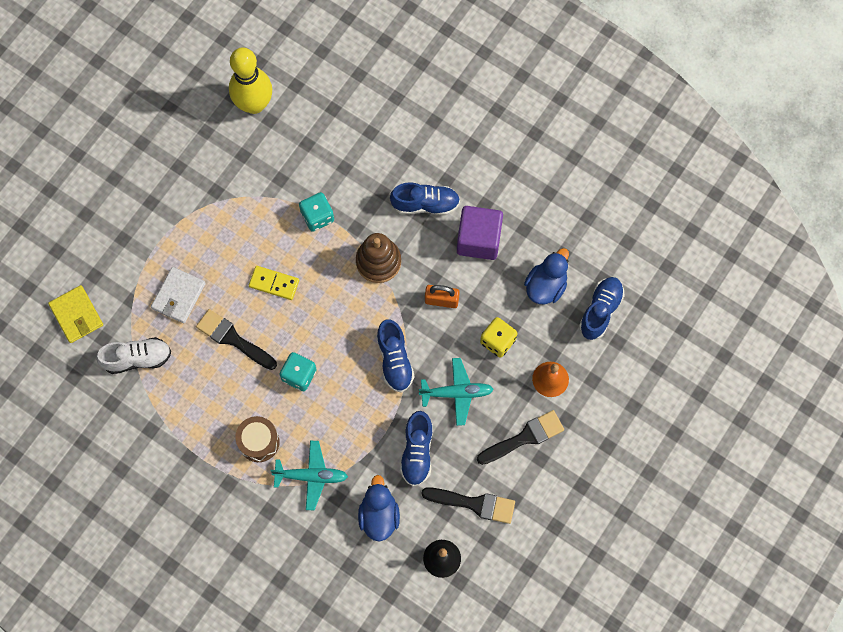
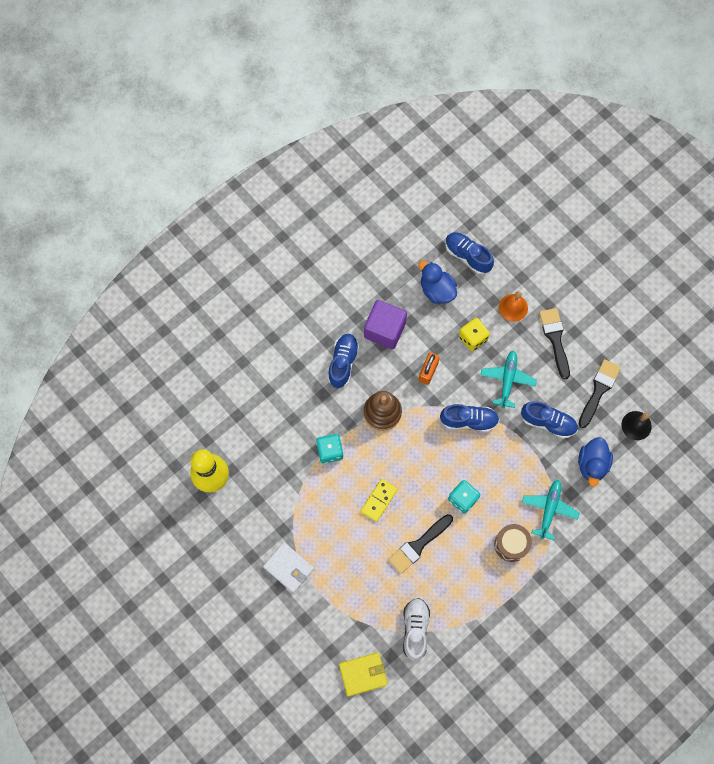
camera: 75 degrees left, 0 degrees up
(178, 296) = (369, 582): white wallet -> white wallet (288, 568)
(379, 515) = (592, 464): blue duck -> blue duck turned 90 degrees counterclockwise

